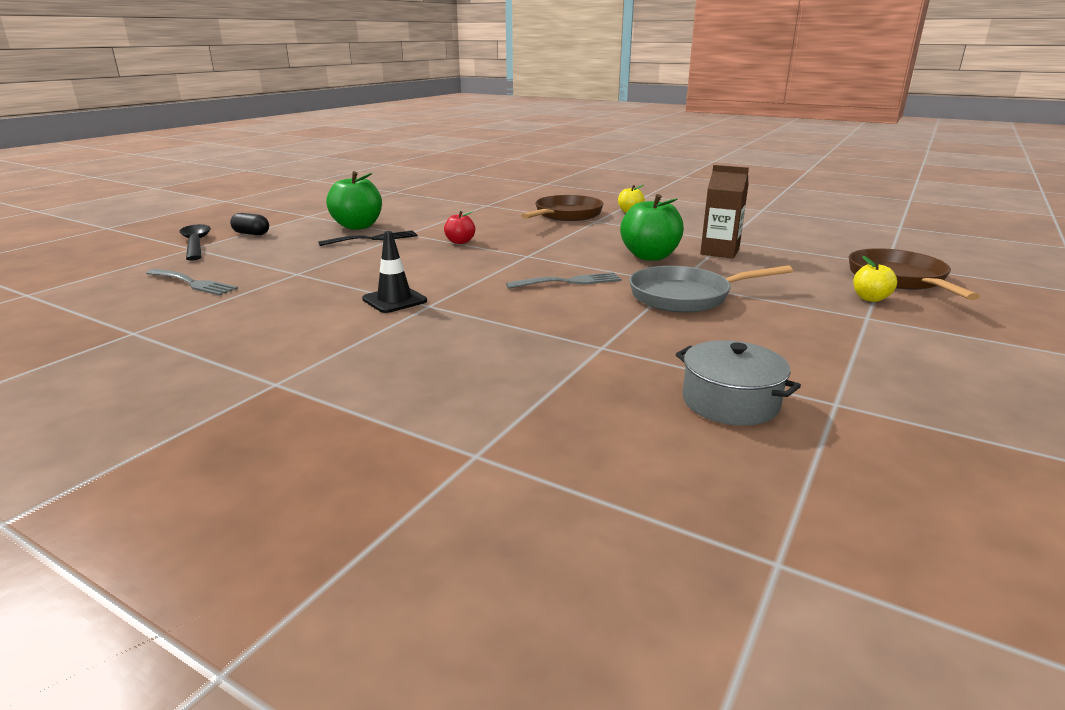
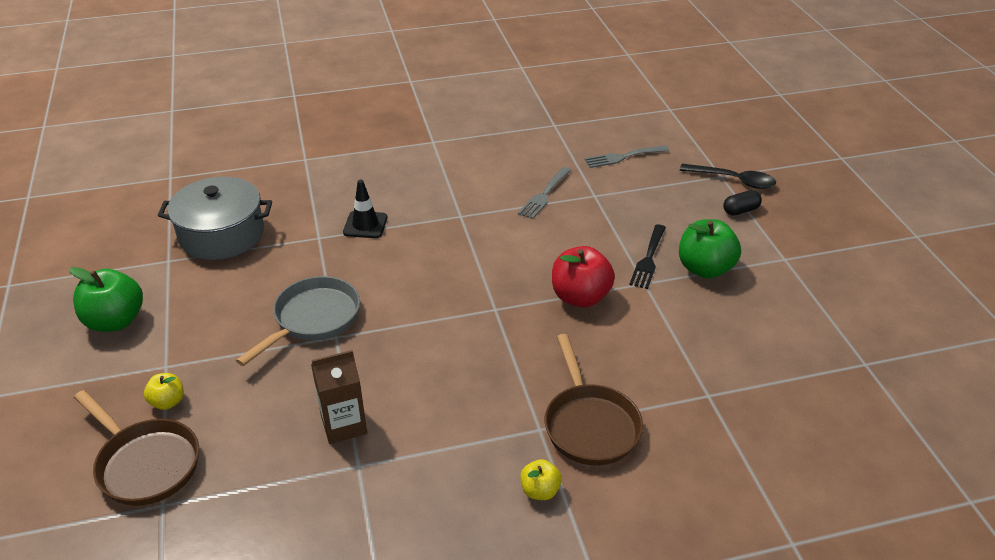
camera: 135 degrees right, 15 degrees up
(394, 300) = (487, 208): black traffic cone -> black traffic cone (365, 225)
(460, 242) = (580, 297): red apple -> red apple, size x1.87
(569, 282) = (414, 290): grey fork -> grey fork (544, 195)
(650, 256) = (398, 372): green apple -> green apple (115, 321)
(730, 402) = (222, 234): grey pot -> grey pot, size x1.57

